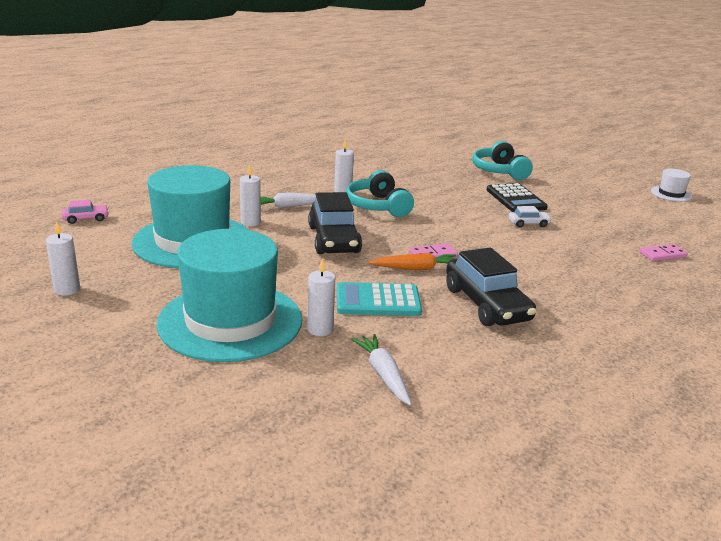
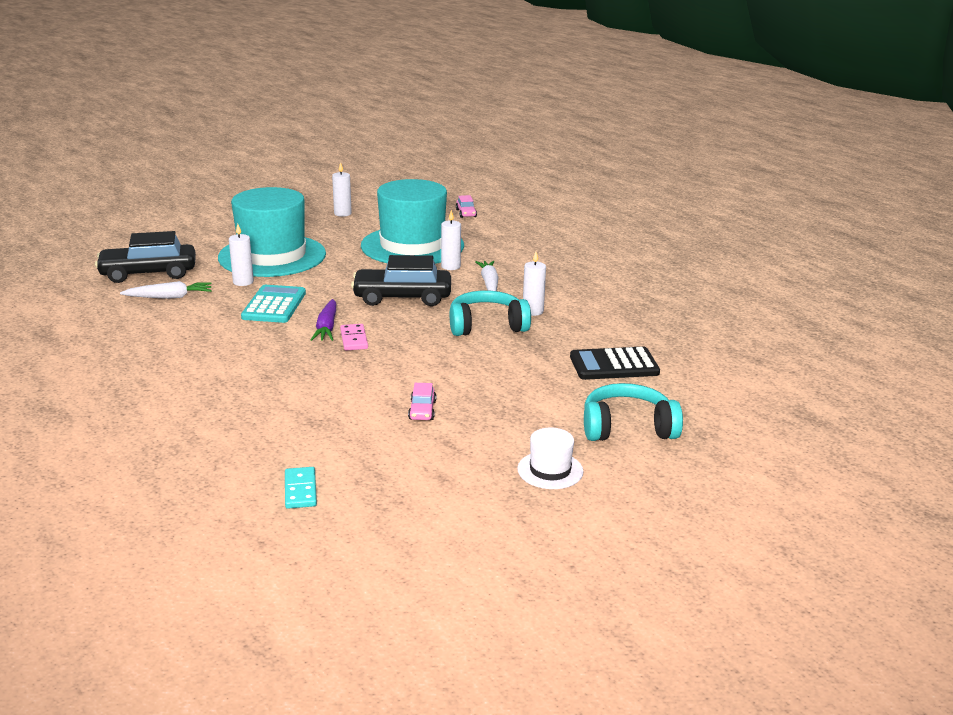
camera: 100 degrees right, 0 degrees up
(416, 268) = (327, 327): orange carrot -> purple carrot
(486, 304) = (242, 349): black car -> black car (148, 273)
(515, 199) = (509, 418): black calculator -> black calculator (614, 365)
(528, 224) = (422, 410): white car -> pink car
(662, 255) = (300, 490): pink domino -> turquoise domino
(671, 194) = (535, 590): white hat -> white hat (550, 470)

